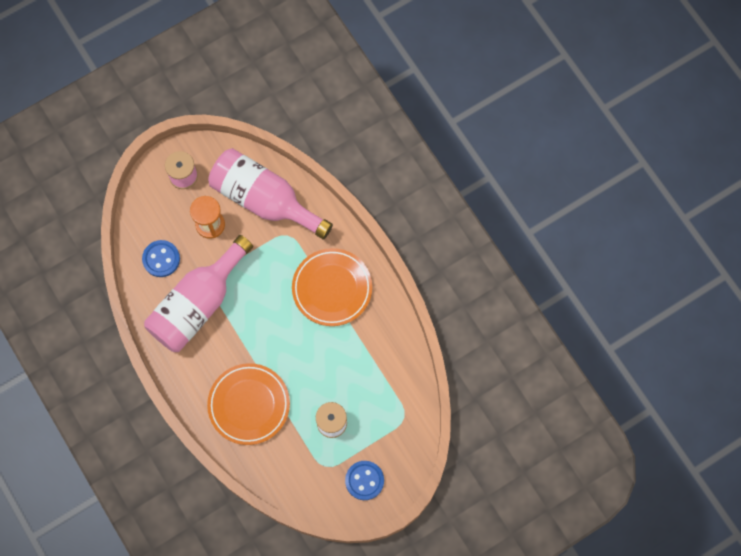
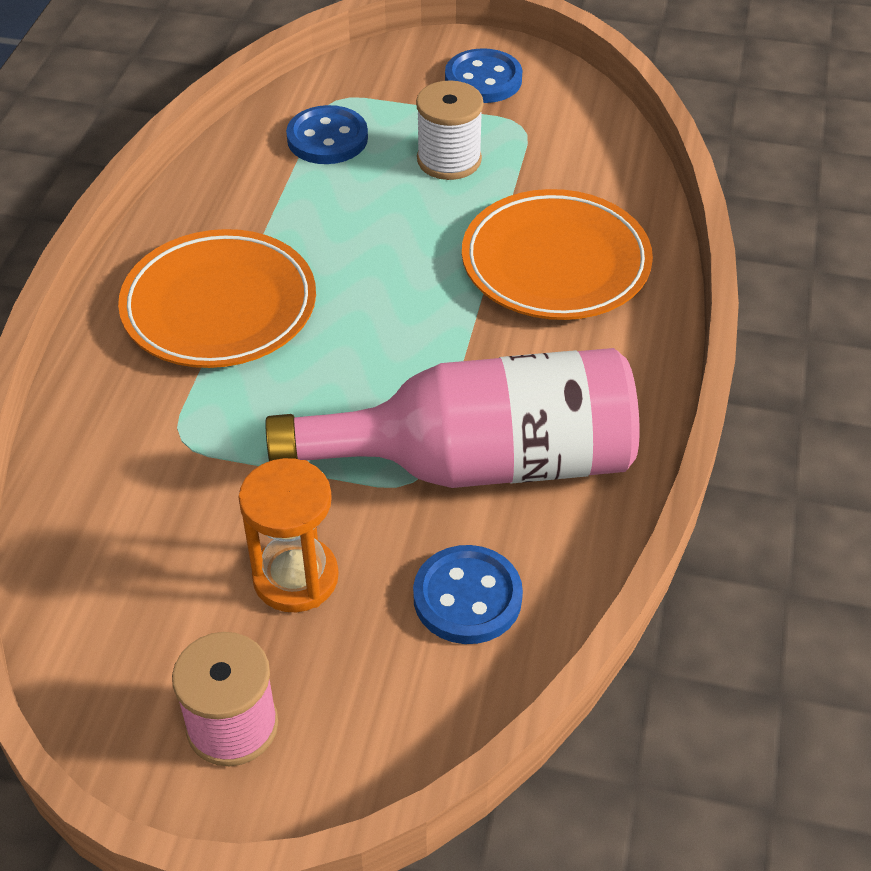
camera: 135 degrees left, 25 degrees down
(264, 200) = (139, 532): pink bottle -> none
(384, 394) = (327, 138): none -> blue button

